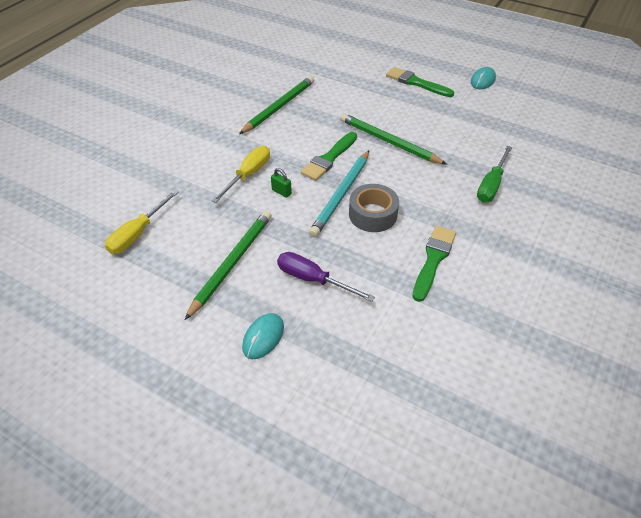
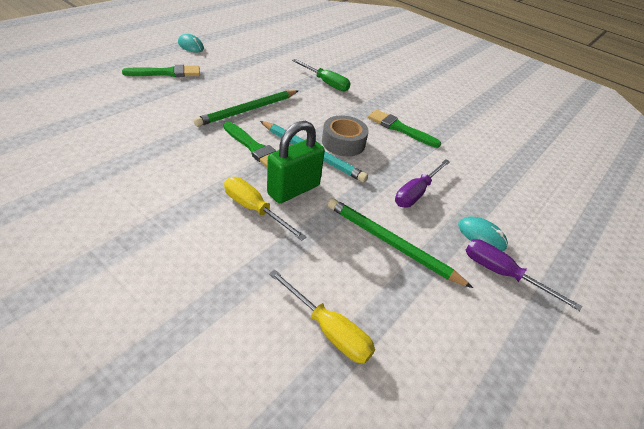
camera: 85 degrees left, 5 degrees down
(212, 352) = (502, 274): none -> purple screwdriver
(279, 107) = (136, 162): green pencil -> none
(281, 192) = (293, 189): green padlock -> green padlock, size x2.38
(416, 83) = (166, 73): green brush -> green brush turned 150 degrees counterclockwise

